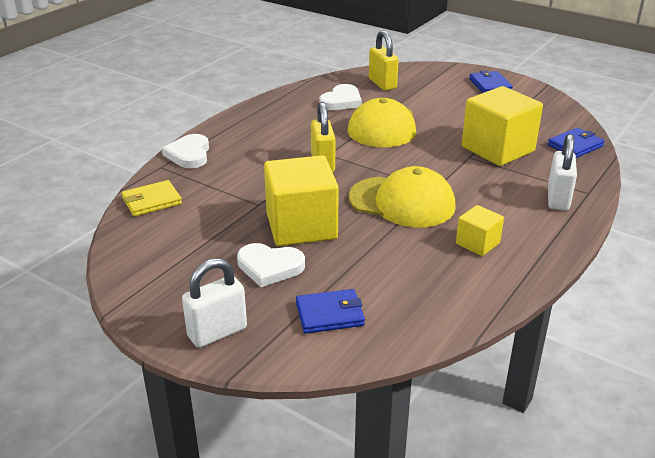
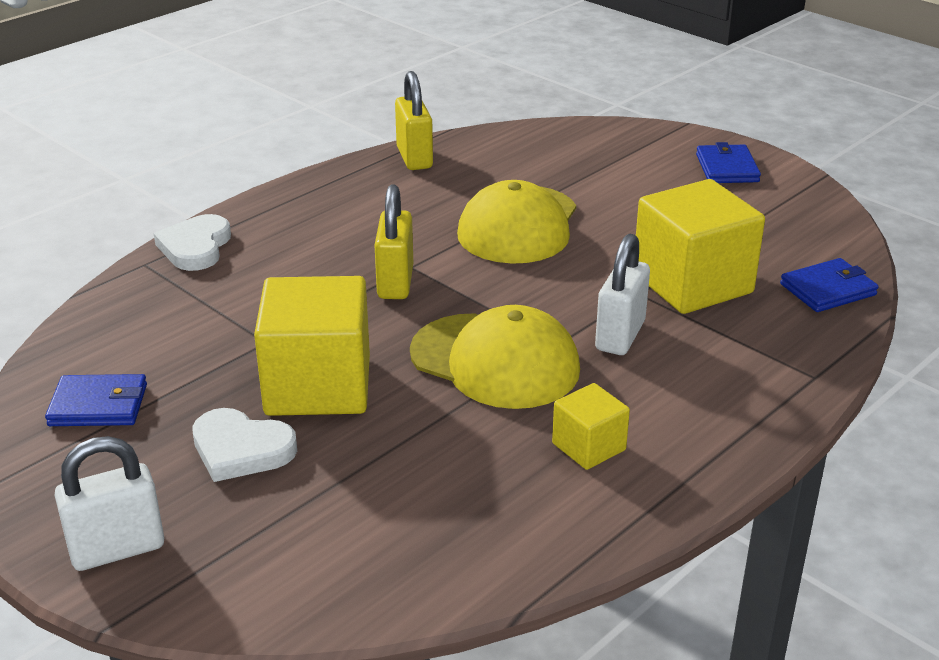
camera: 10 degrees right, 0 degrees up
(152, 201) = (108, 320): yellow wallet -> none
(329, 314) = (301, 540): blue wallet -> blue wallet (98, 405)
(341, 101) = (470, 177): white heart -> none
(382, 84) = (548, 152): yellow padlock -> yellow padlock (414, 158)
(558, 199) = (757, 383): white padlock -> white padlock (620, 336)

